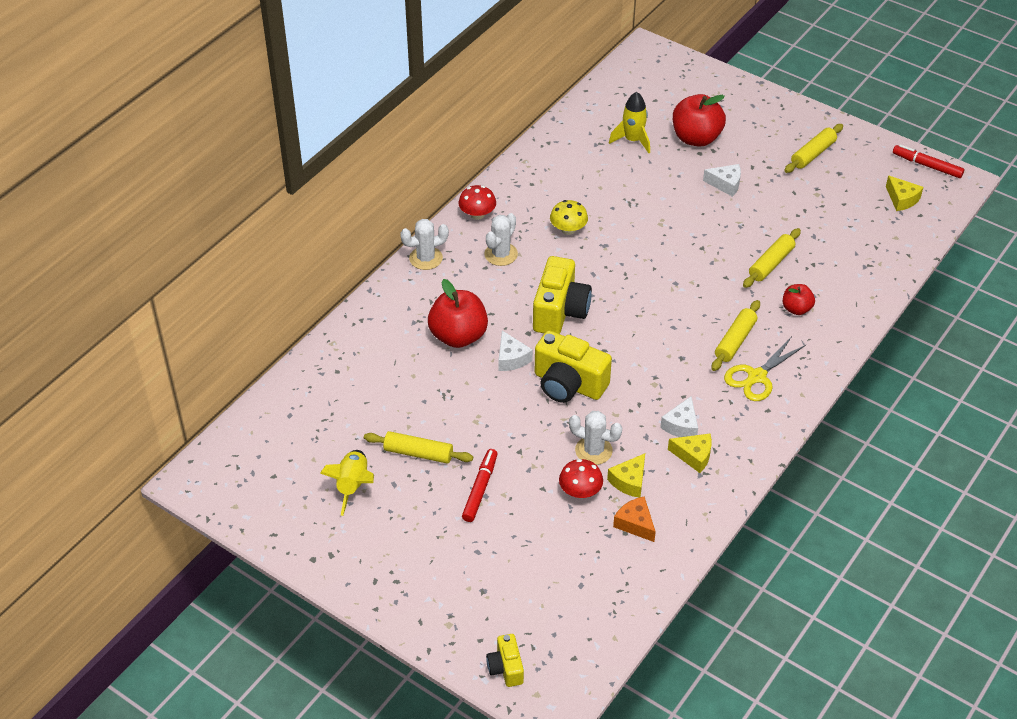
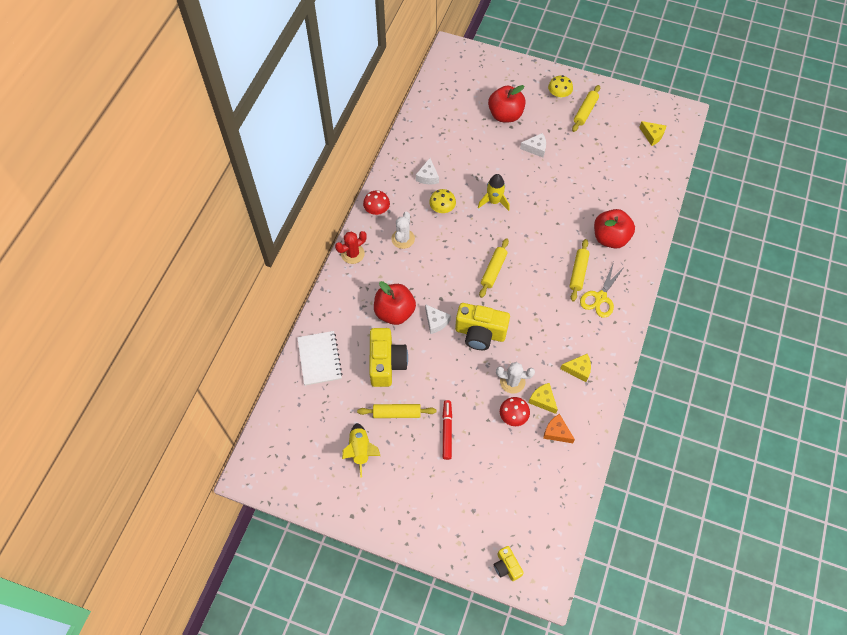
camera: 15 degrees left, 15 degrees up
(337, 369) = (319, 359): none -> white notebook
(426, 258) = (352, 254): white cactus -> red cactus
(560, 311) = (456, 276): yellow camera -> yellow camera (386, 363)
(629, 481) = (543, 400): yellow cheese -> yellow cheese turned 120 degrees clockwise
(632, 140) = (463, 126): yellow rocket -> yellow rocket (494, 201)
(681, 425) = (563, 348): white cheese -> white cheese (428, 176)
(771, 263) = (583, 206): yellow rolling pin -> yellow rolling pin (493, 270)
(781, 128) = (559, 94): none -> yellow mushroom
(796, 309) = (610, 238): red apple -> red apple, size x1.82
(927, 165) = (660, 105): red marker -> none

